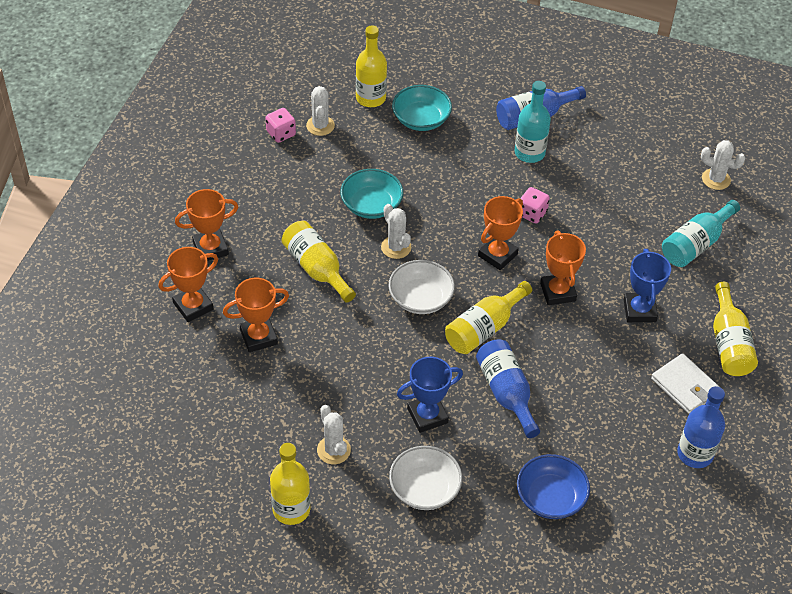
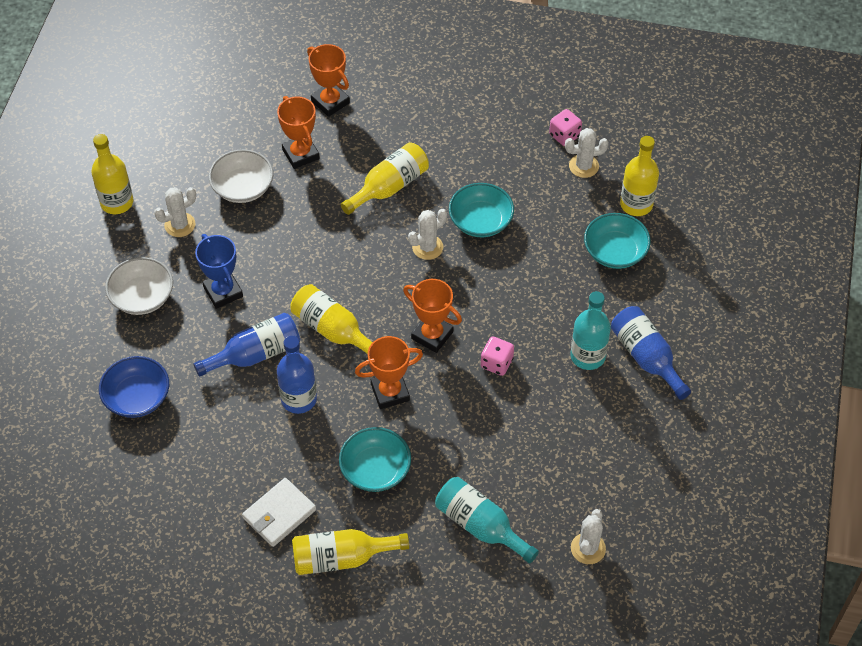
camera: 85 degrees right, 5 degrees up
(210, 248) = (401, 104): orange trophy -> none
(420, 298) = (364, 274): white bowl -> white bowl (243, 187)
(639, 310) = (375, 469): blue trophy -> turquoise bowl
(695, 454) = (195, 523): blue bottle -> blue bottle (299, 399)

